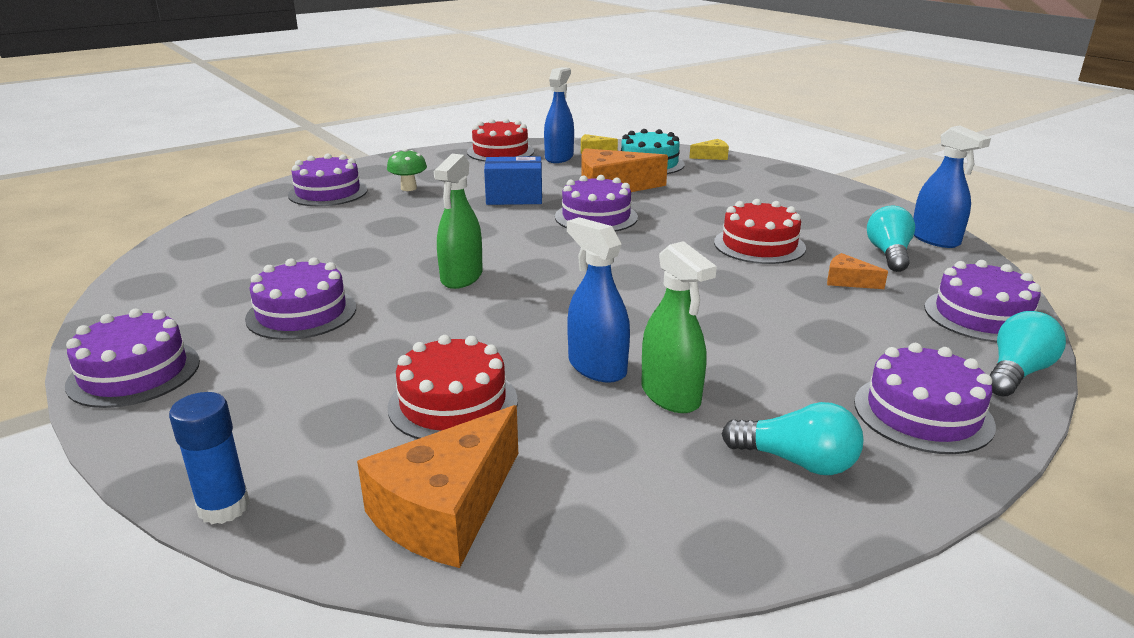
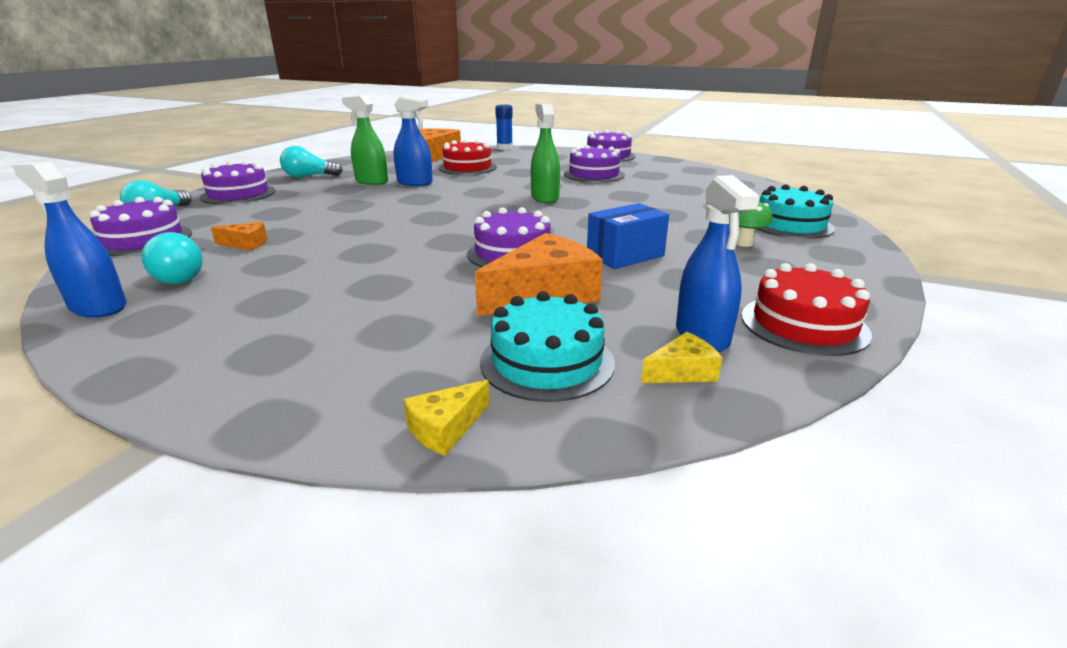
camera: 150 degrees right, 0 degrees up
(328, 192) = (790, 225): purple cake -> turquoise cake
(759, 245) = (327, 258): red cake -> none

